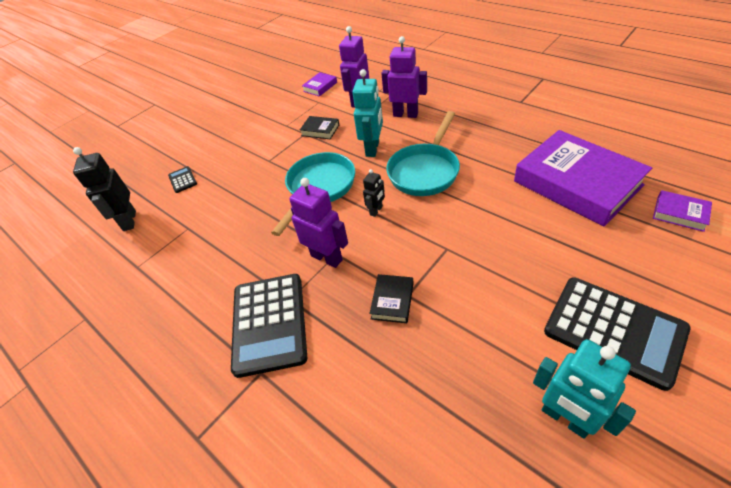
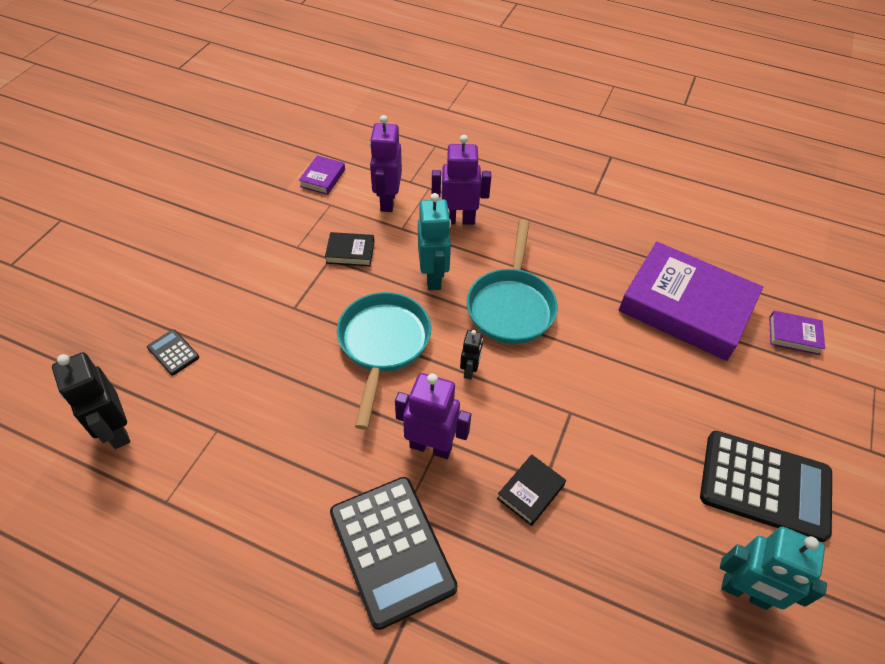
camera: 25 degrees left, 5 degrees up
(392, 301) = (530, 492): black book -> black book turned 45 degrees clockwise

